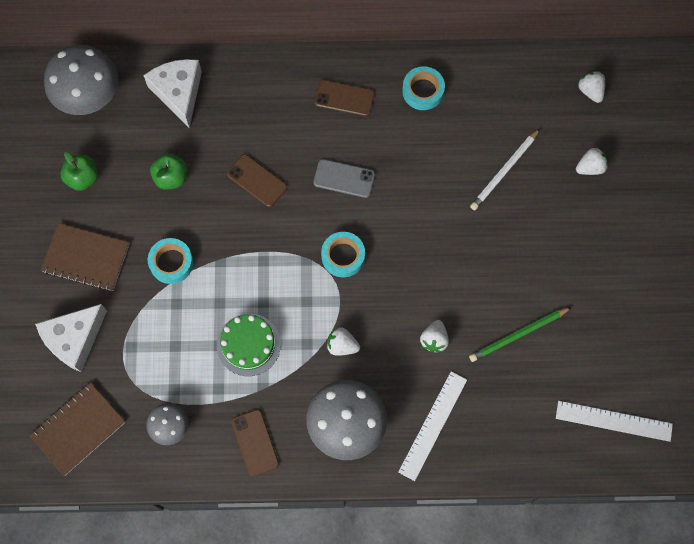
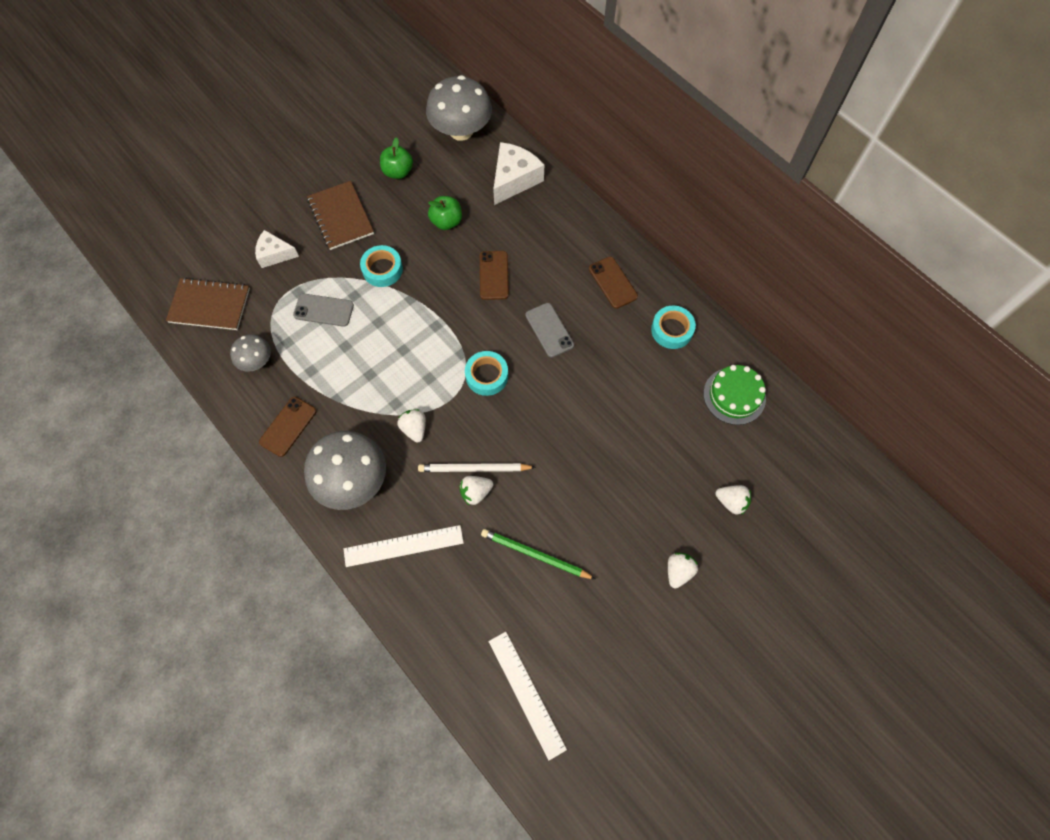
camera: 50 degrees right, 5 degrees down
(74, 339) = (275, 254): white cheese -> white cheese, size x0.64
(169, 338) = (323, 310): none -> grey phone
(248, 344) = (362, 365): green cake -> green cake (734, 396)
(504, 171) = (664, 438): white pencil -> white pencil (474, 469)
(590, 91) = (797, 451): white strawberry -> white strawberry (678, 571)

